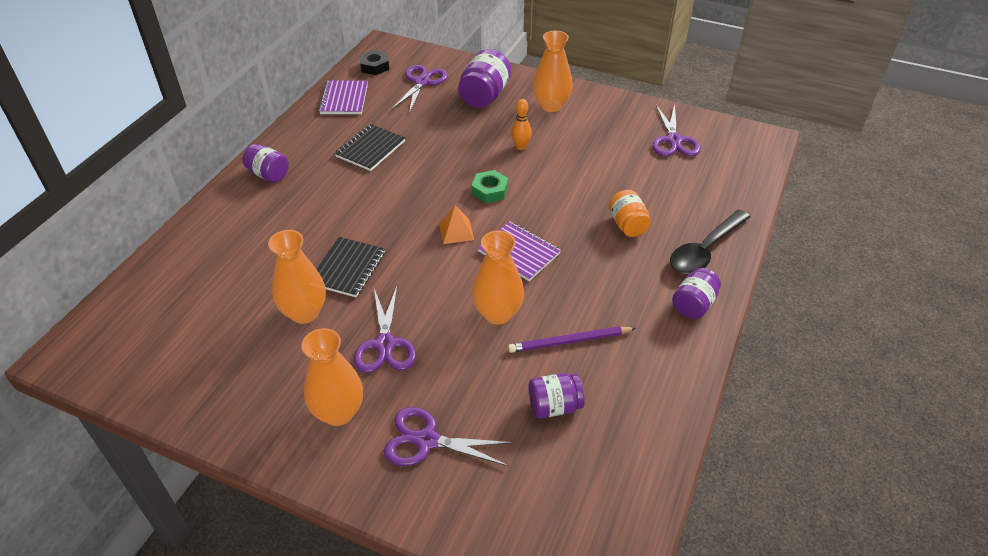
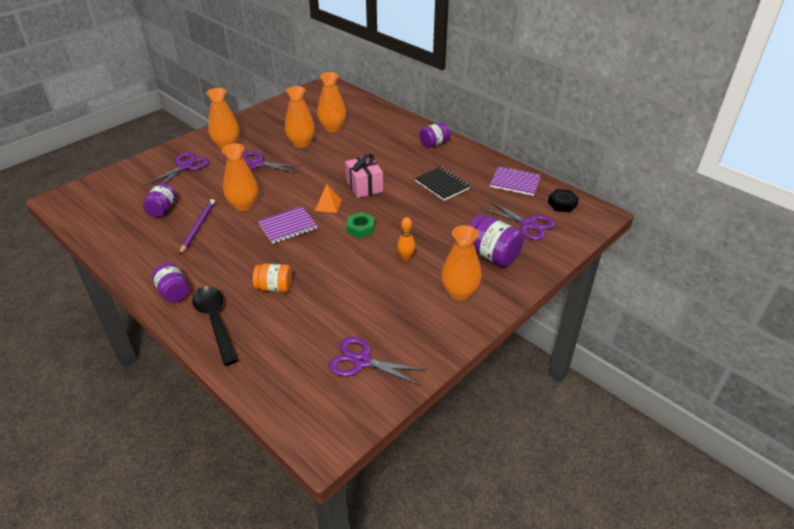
camera: 110 degrees right, 5 degrees down
(244, 291) = (333, 128): none -> orange vase
(348, 268) = (325, 160): black notebook -> none
(400, 211) = (364, 186): none -> pink gift

